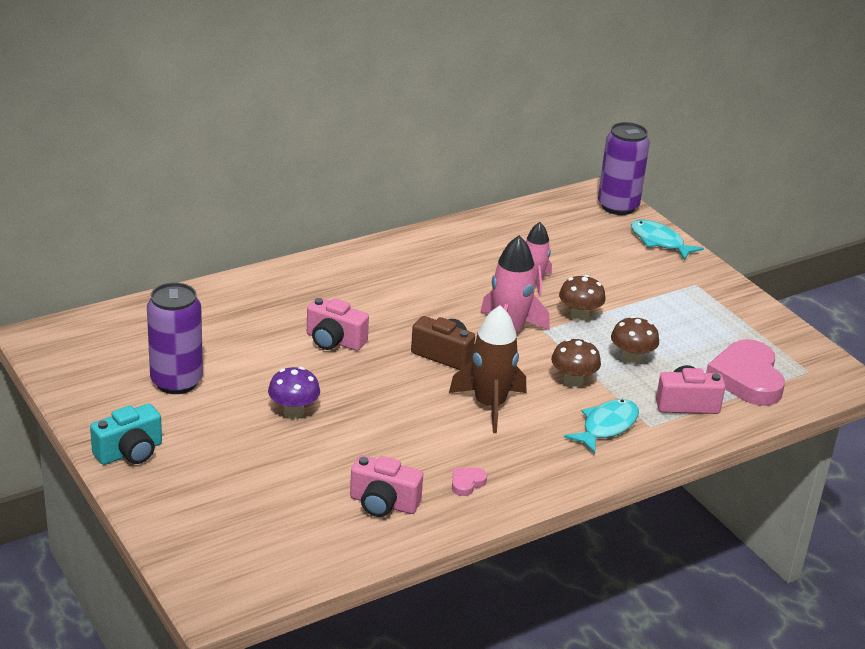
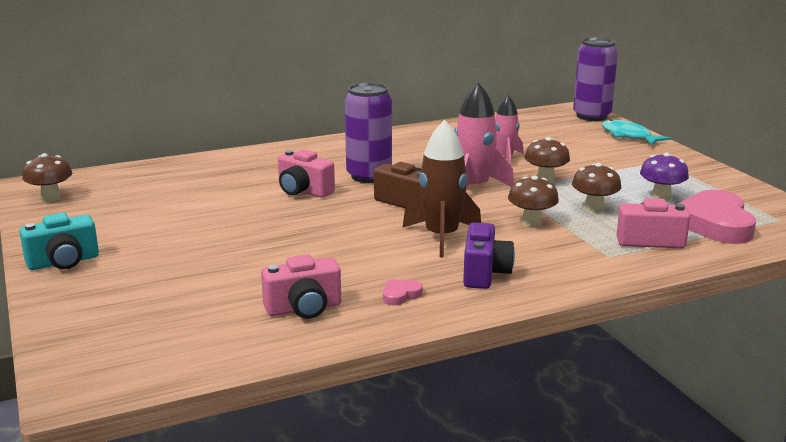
camera: 10 degrees right, 10 degrees down
(69, 358) = (51, 197): none -> brown mushroom
(176, 382) = (140, 215): purple can -> purple can (369, 176)
(293, 412) = (242, 237): purple mushroom -> purple mushroom (661, 197)
(383, 503) = (304, 309): pink camera -> pink camera turned 45 degrees counterclockwise
(538, 453) = (484, 273): none -> purple camera
(606, 426) = (561, 255): turquoise fish -> none

